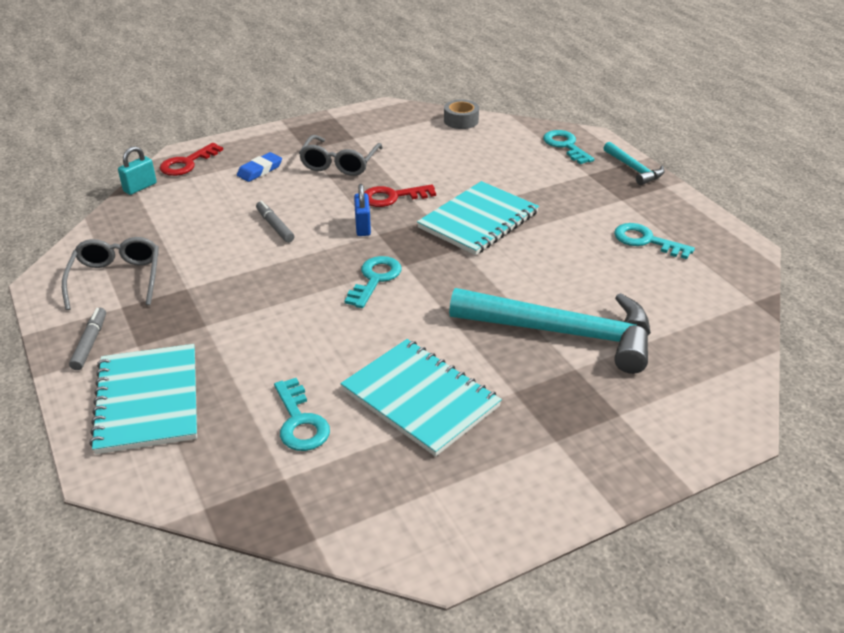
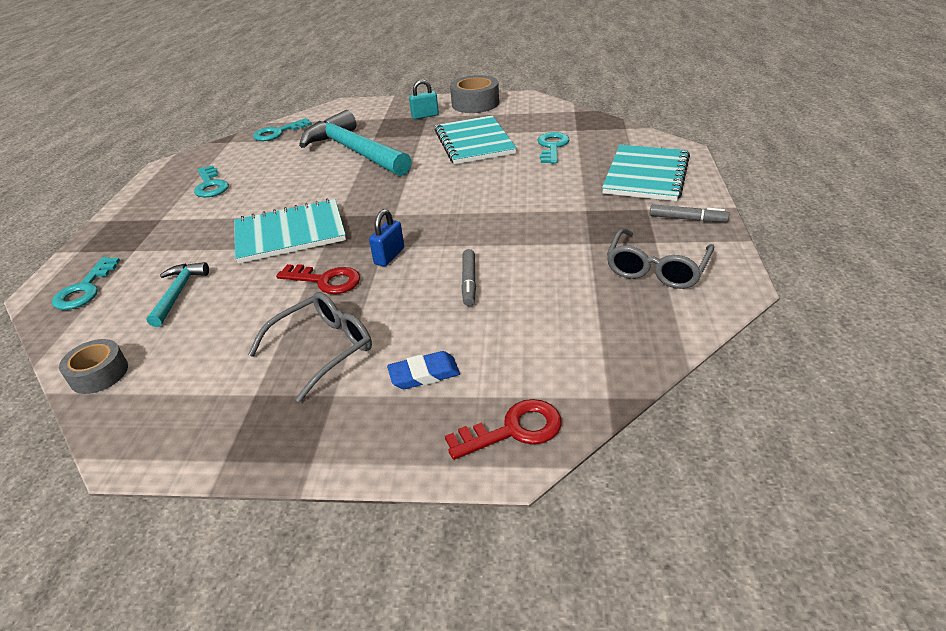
camera: 145 degrees left, 0 degrees up
(90, 343) = (687, 219): grey marker -> grey marker turned 105 degrees counterclockwise
(140, 187) = (601, 400): turquoise padlock -> turquoise padlock (425, 116)
(375, 279) = (428, 209): turquoise key -> turquoise key (277, 133)
(512, 506) = (475, 103): none -> grey tape
(634, 169) = (94, 242): turquoise hammer -> turquoise hammer (178, 293)

